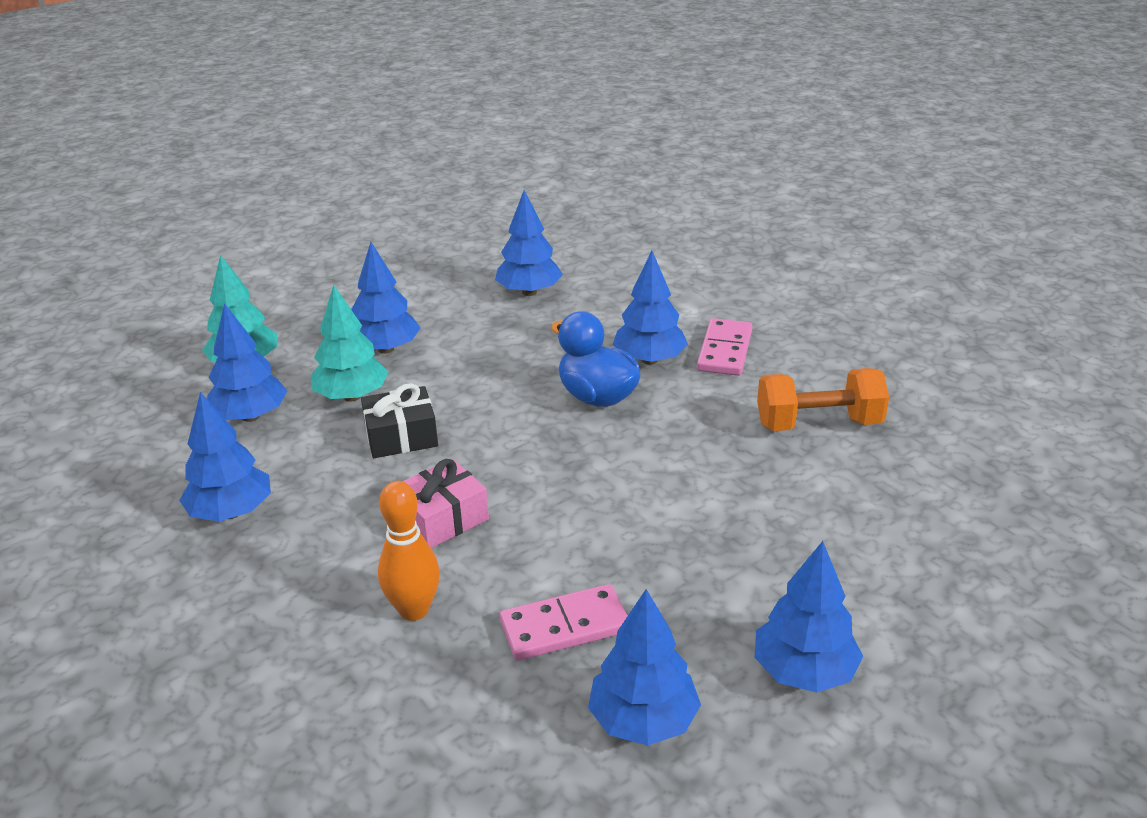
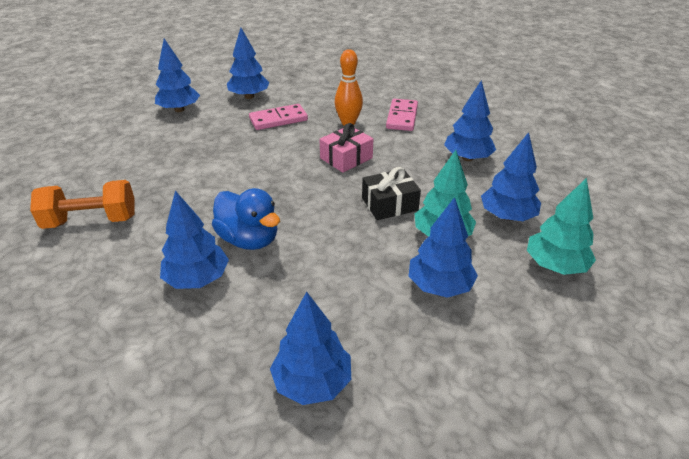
camera: 175 degrees right, 5 degrees up
(724, 351) = (124, 292): pink domino -> pink domino (402, 117)

